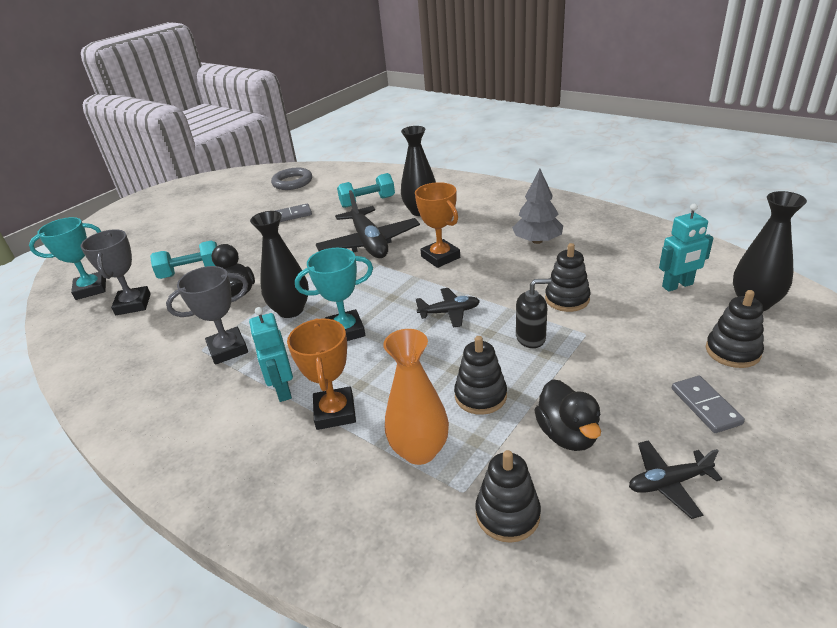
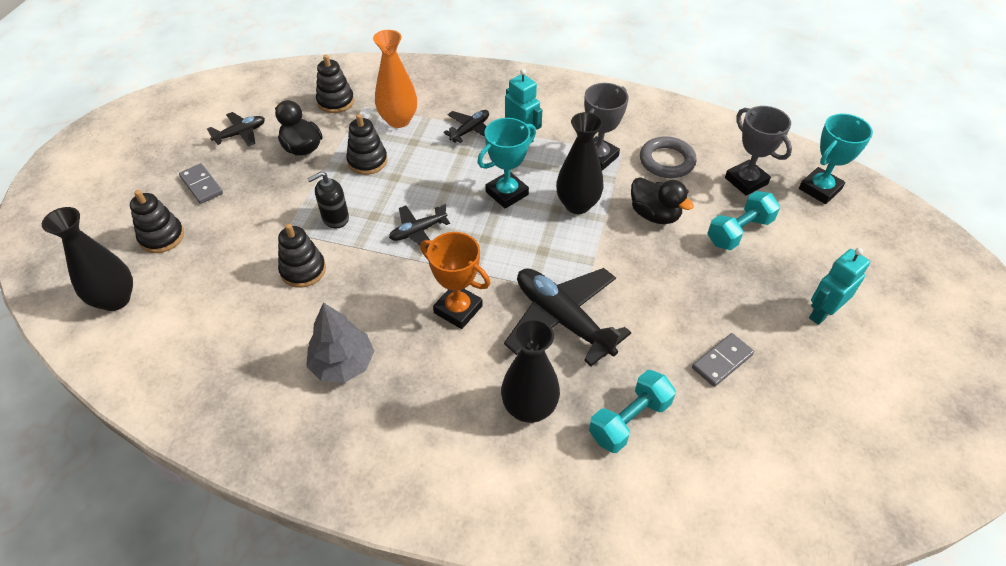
camera: 155 degrees right, 15 degrees up
(292, 182) = (814, 463): grey ring -> grey ring (667, 161)
(335, 412) = (470, 130): orange trophy -> black plane
(677, 285) = (184, 311): turquoise robot -> turquoise robot (822, 313)

